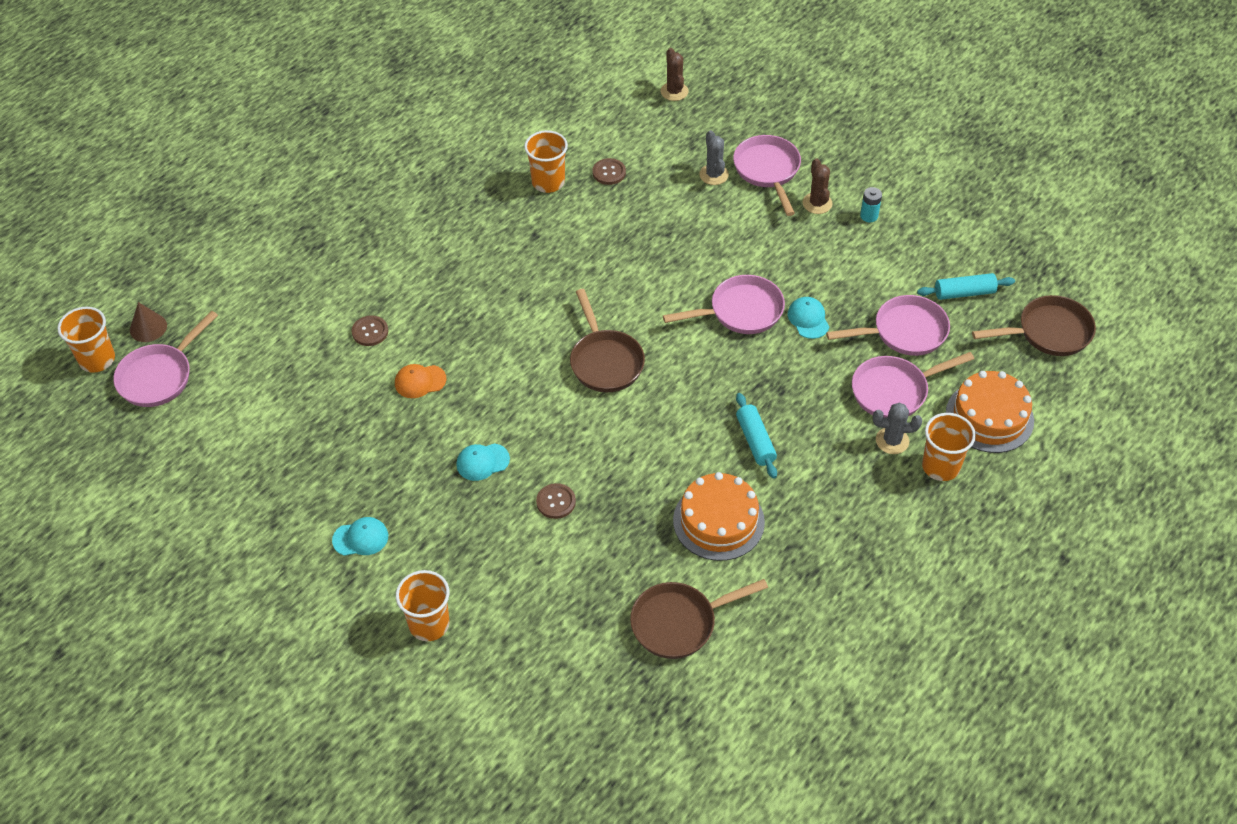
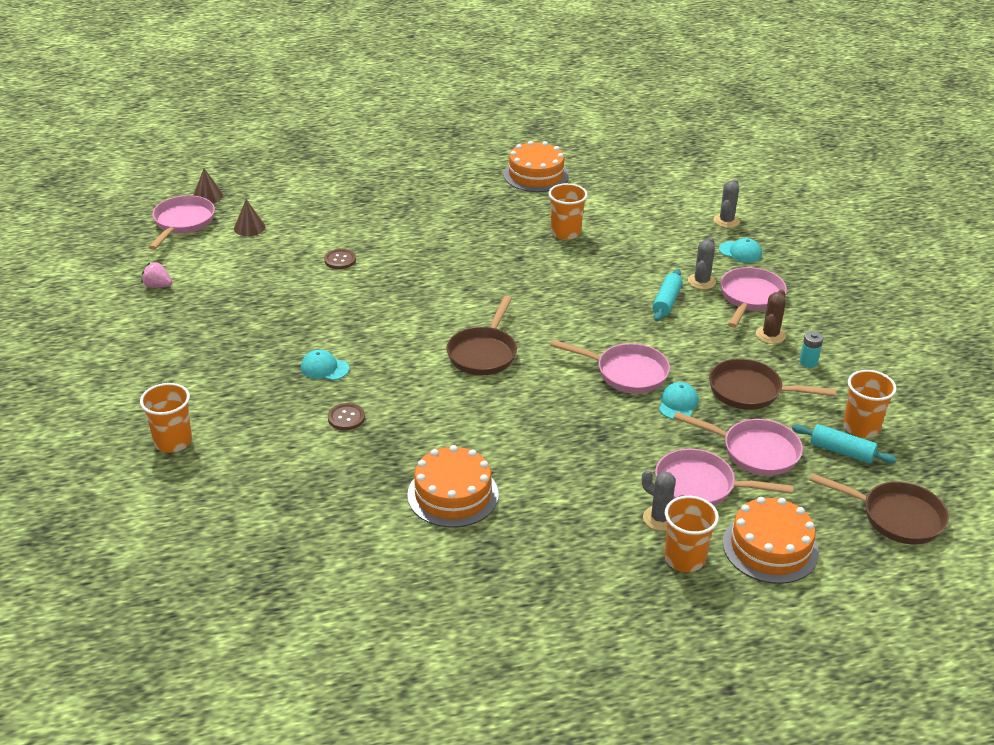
camera: 35 degrees right, 15 degrees down
(97, 359) = (158, 198): orange cup -> orange cup (861, 427)
(159, 376) = (182, 223): pink pan -> pink pan turned 120 degrees clockwise
(220, 466) = (158, 286): none -> pink strawberry
(236, 343) = (249, 227): none -> brown cone
(360, 538) = (192, 369): turquoise cap -> turquoise cap (740, 252)
(420, 381) = (339, 302): orange cap -> none
(455, 124) = (536, 175): none -> orange cake
(609, 172) = (618, 246): brown button -> none
(674, 91) = (726, 221): brown cactus -> grey cactus
(679, 623) = (345, 542): brown pan -> brown pan (750, 391)
(755, 441) = (542, 459): turquoise rolling pin -> turquoise rolling pin (666, 302)

